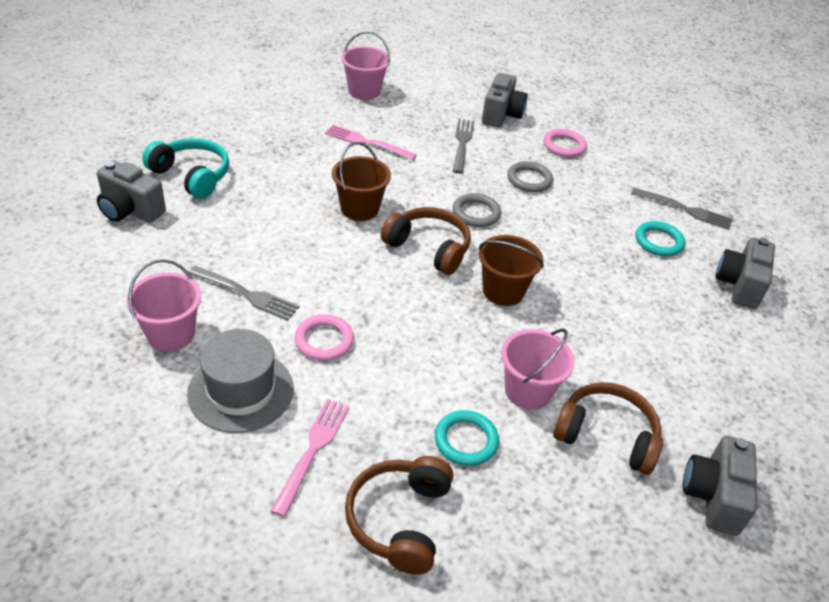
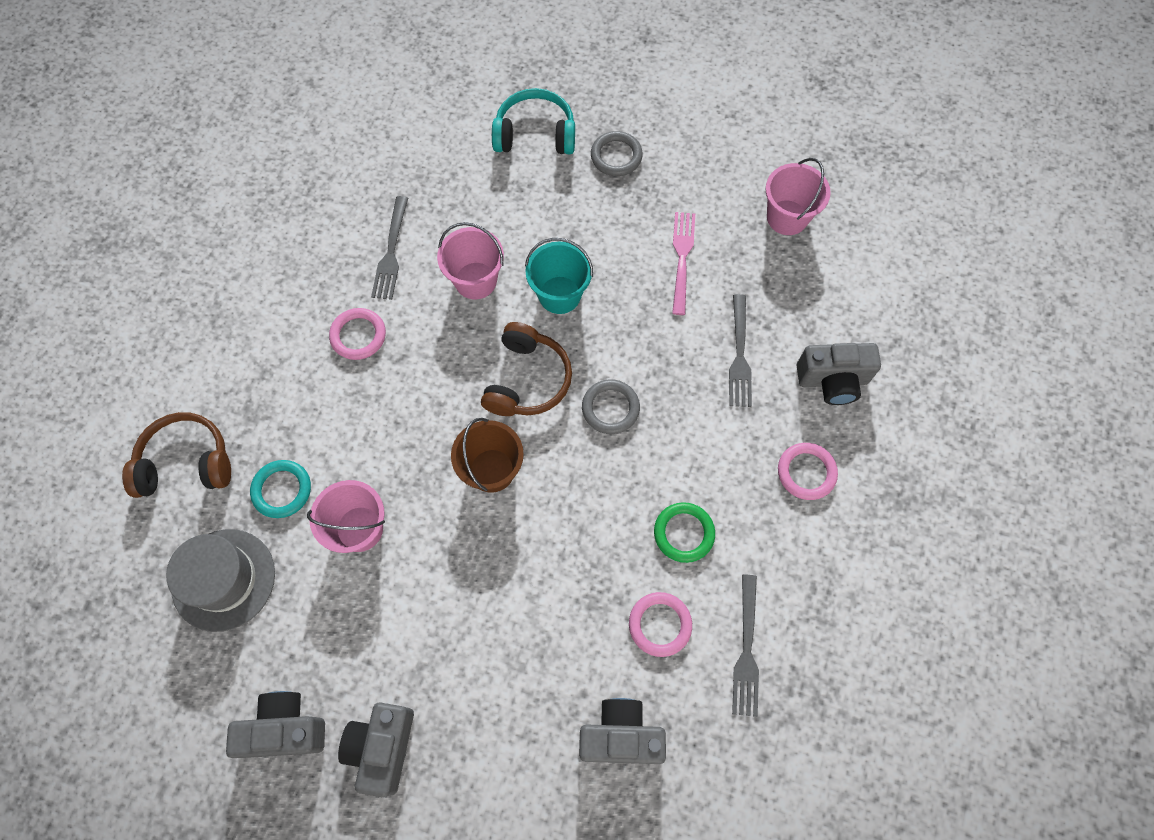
camera: 75 degrees right, 25 degrees up
(130, 210) = (460, 115): grey camera -> grey camera (382, 747)
(171, 334) = (321, 220): pink bucket -> pink bucket (475, 280)
(191, 176) = (535, 134): turquoise headphones -> turquoise headphones turned 105 degrees counterclockwise
(241, 390) = (278, 298): grey hat -> grey hat (223, 579)
(312, 451) = (234, 375): pink fork -> none
(359, 208) = (559, 295): brown bucket -> turquoise bucket
(462, 143) = (739, 355): grey fork -> grey fork turned 105 degrees clockwise
(529, 180) = (707, 448): grey ring -> grey ring (616, 156)
(591, 210) = (684, 533): none -> green ring
(606, 436) = (328, 614): brown headphones -> none
(658, 242) = (660, 624): turquoise ring -> pink ring

